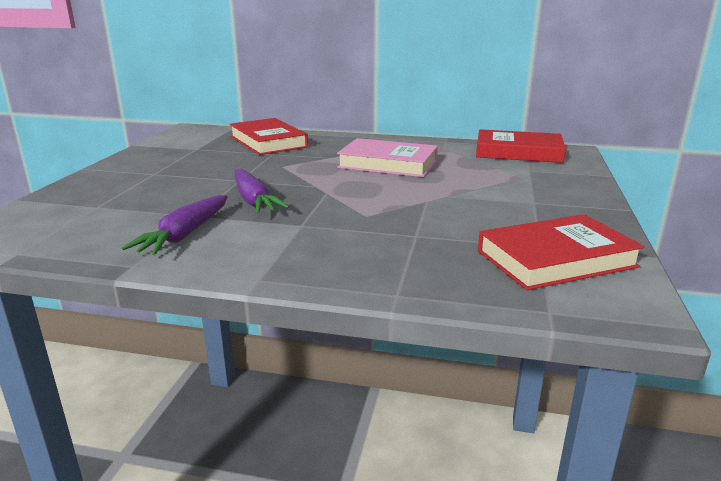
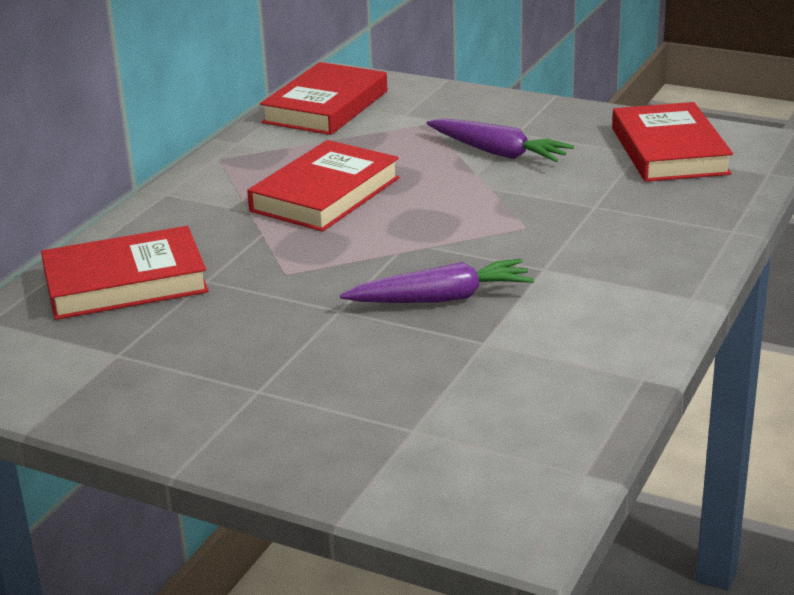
camera: 75 degrees left, 5 degrees up
(185, 235) = (554, 347): purple carrot -> purple carrot (498, 153)
(388, 164) = (325, 194): pink book -> red book

